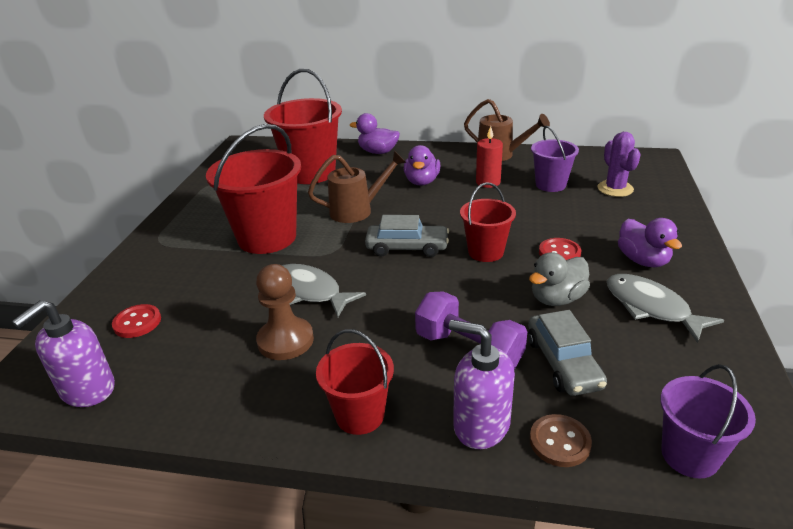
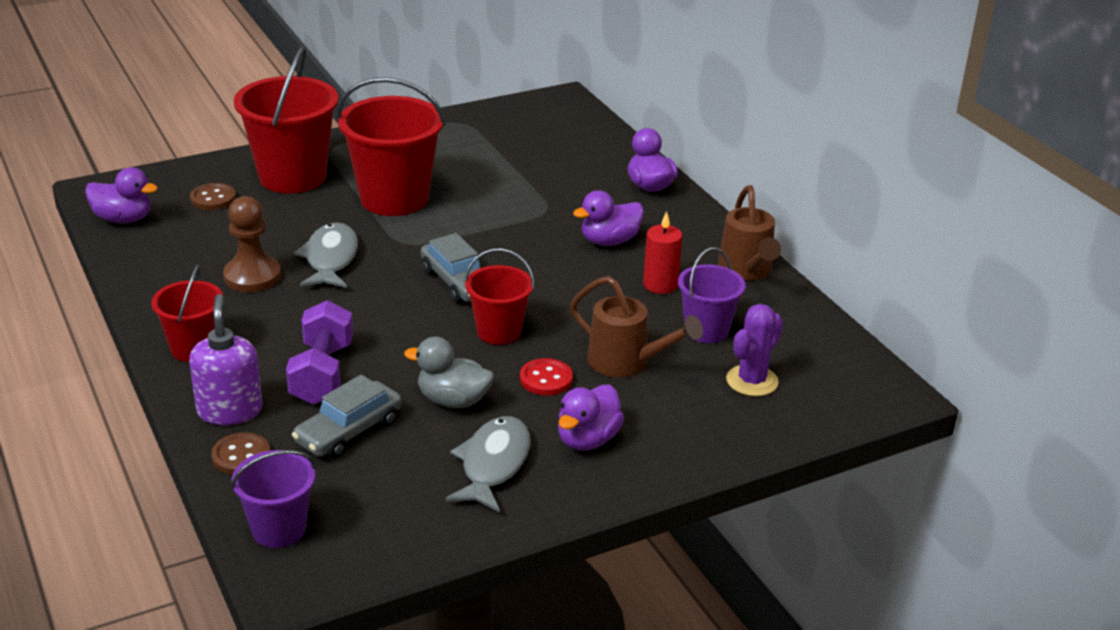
camera: 50 degrees right, 0 degrees up
(87, 390) = (123, 219): purple soap dispenser -> purple duck
(137, 322) = (213, 198): red button -> brown button
(311, 173) = (548, 166): red bucket -> red bucket (292, 177)
(357, 210) = (499, 226): brown watering can -> brown watering can (626, 363)

